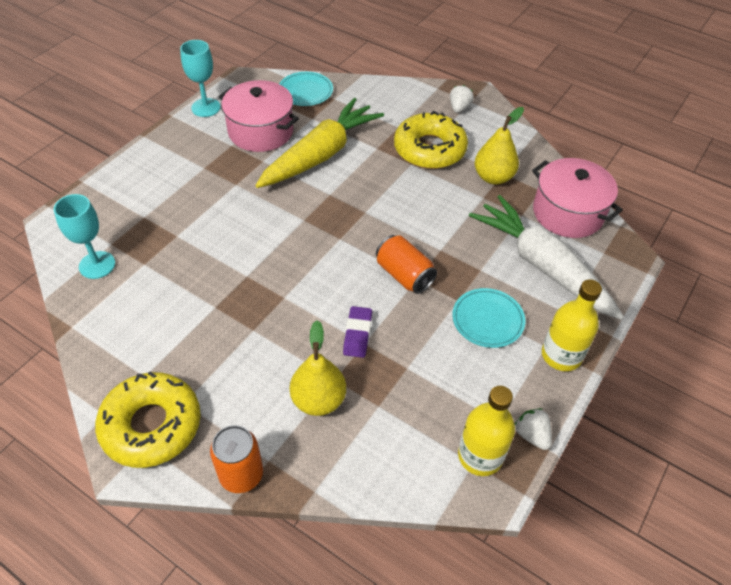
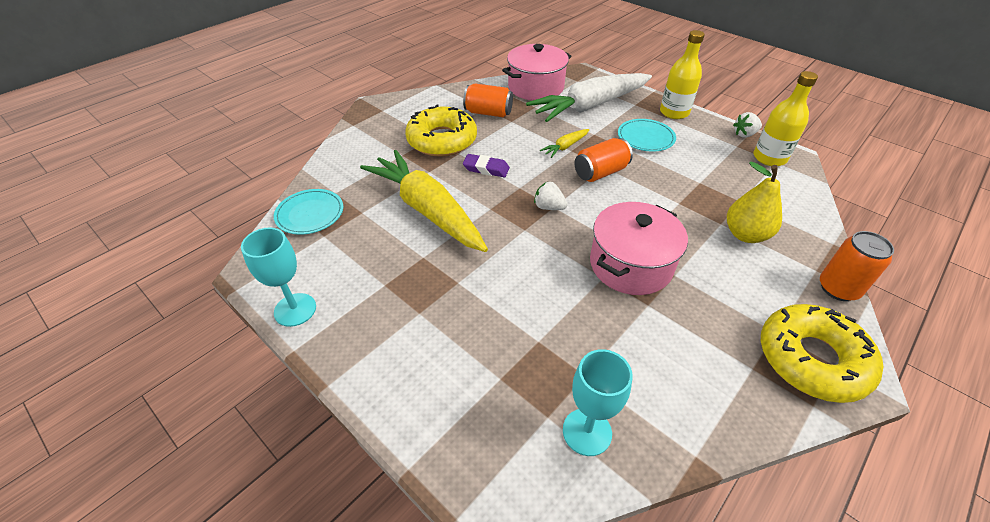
camera: 80 degrees left, 5 degrees down
(260, 131) = (369, 256): pink pot -> pink pot (630, 265)
(357, 334) = (670, 205): purple eraser -> purple eraser (486, 169)
(445, 244) = (565, 147): none -> yellow carrot
(459, 108) = (389, 117): white strawberry -> white strawberry (549, 207)
(493, 177) = (488, 113): yellow pear -> orange can

